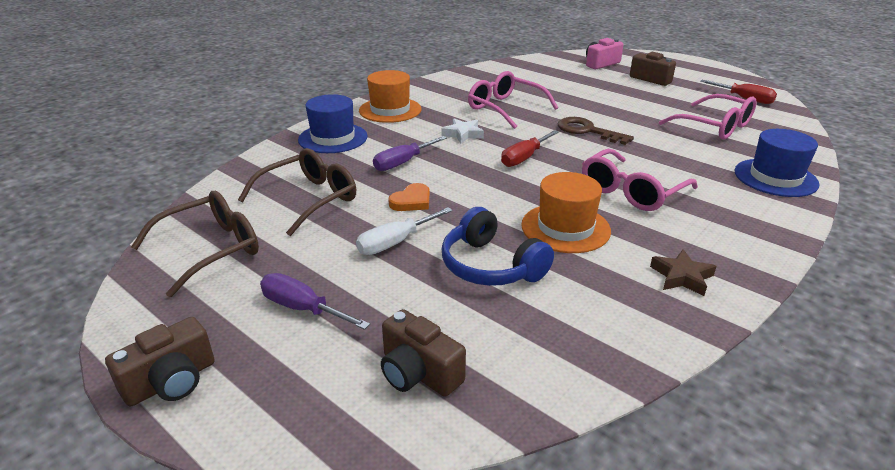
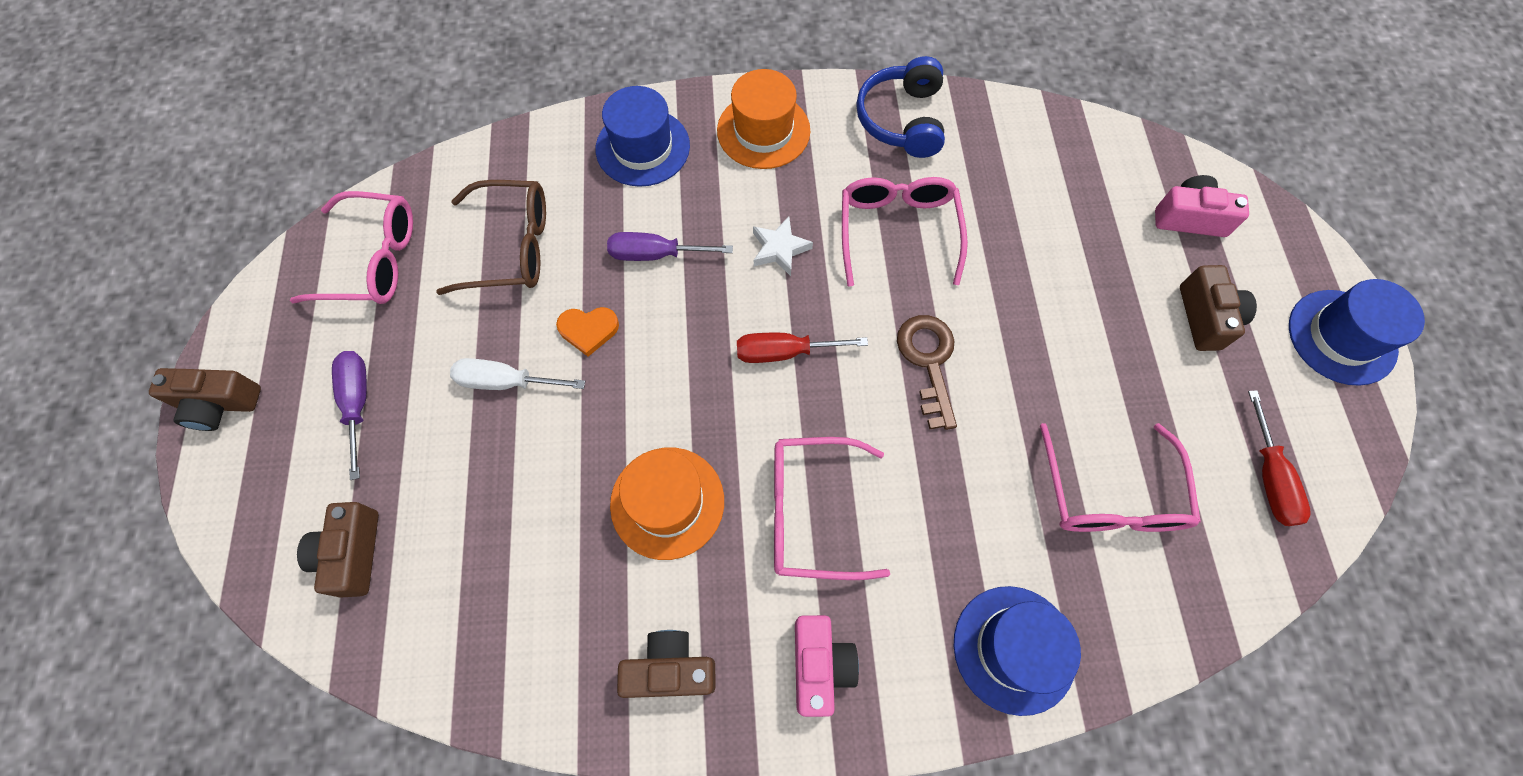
camera: 45 degrees right, 35 degrees up
(211, 249) = (373, 260): brown glasses -> pink glasses
(491, 266) = (539, 489): blue headphones -> blue headphones (902, 120)
(681, 277) = (670, 668): brown star -> brown camera
(695, 65) = (1341, 337): none -> blue hat
(731, 229) = (819, 665): none -> pink camera

